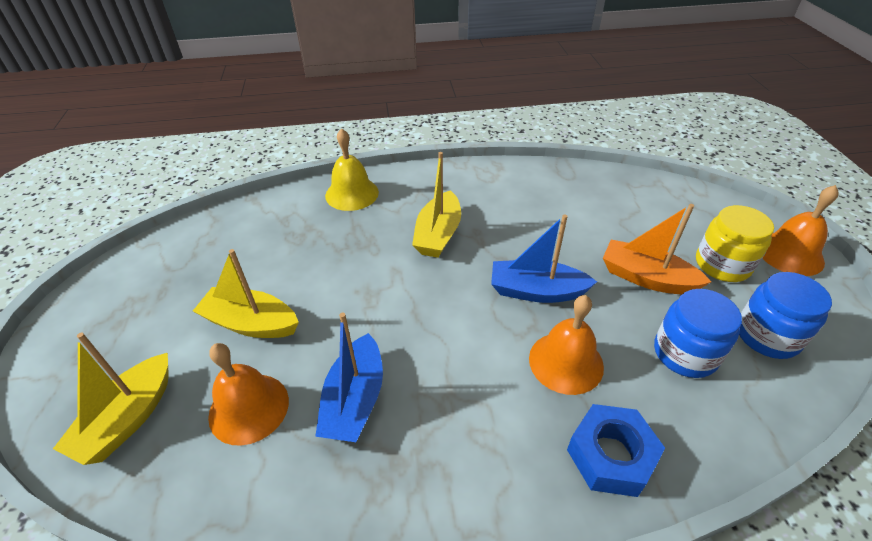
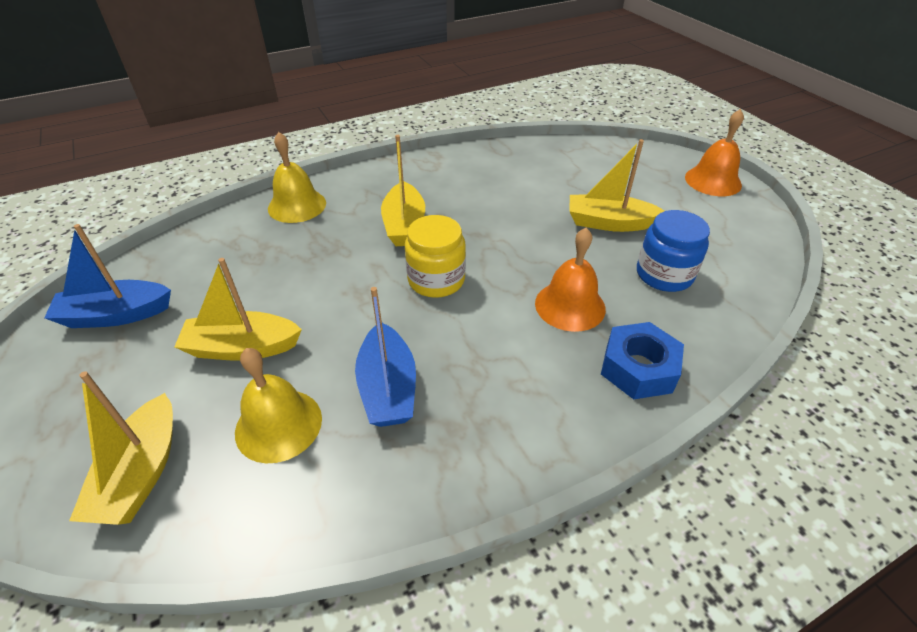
camera: 20 degrees left, 0 degrees up
(249, 408) = (278, 425): orange bell -> yellow bell
(536, 291) = (519, 254): blue boat -> blue boat (116, 315)
(646, 278) = (608, 223): orange boat -> yellow boat
(722, 264) = (665, 200): yellow jar -> yellow jar (436, 280)
(767, 336) = (720, 246): blue jar -> none

